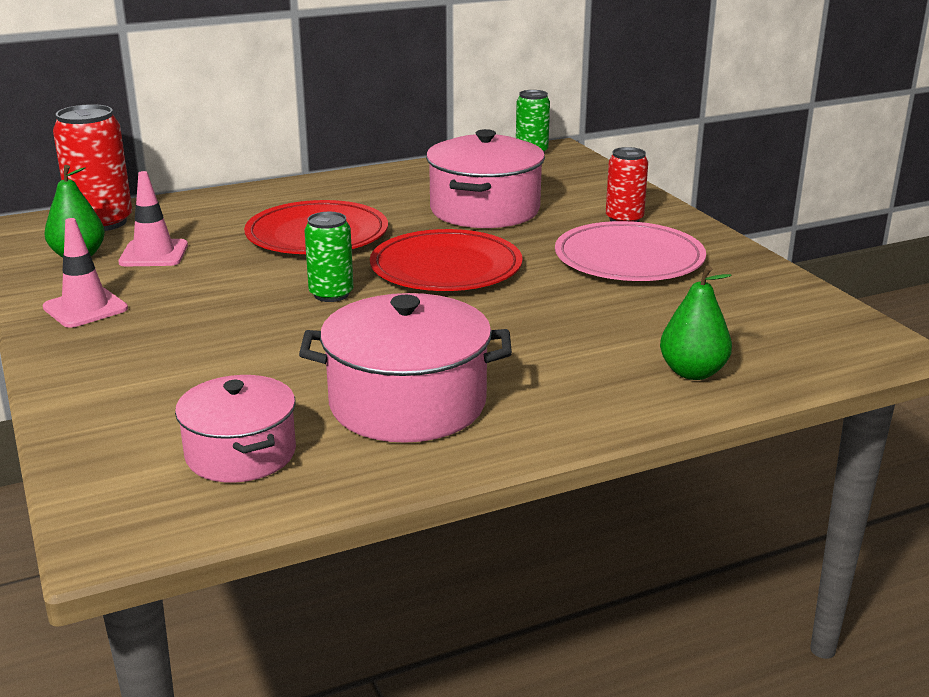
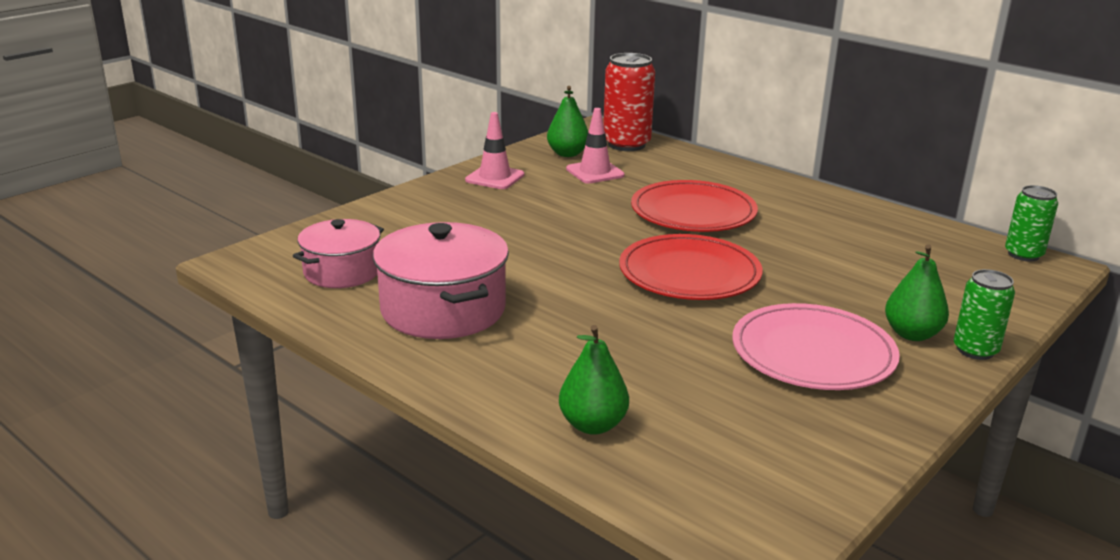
camera: 65 degrees right, 0 degrees up
(331, 294) = (592, 243): green can -> green can (975, 350)
(484, 210) = (836, 263): pink pot -> none
(624, 219) = (912, 334): red can -> green pear

